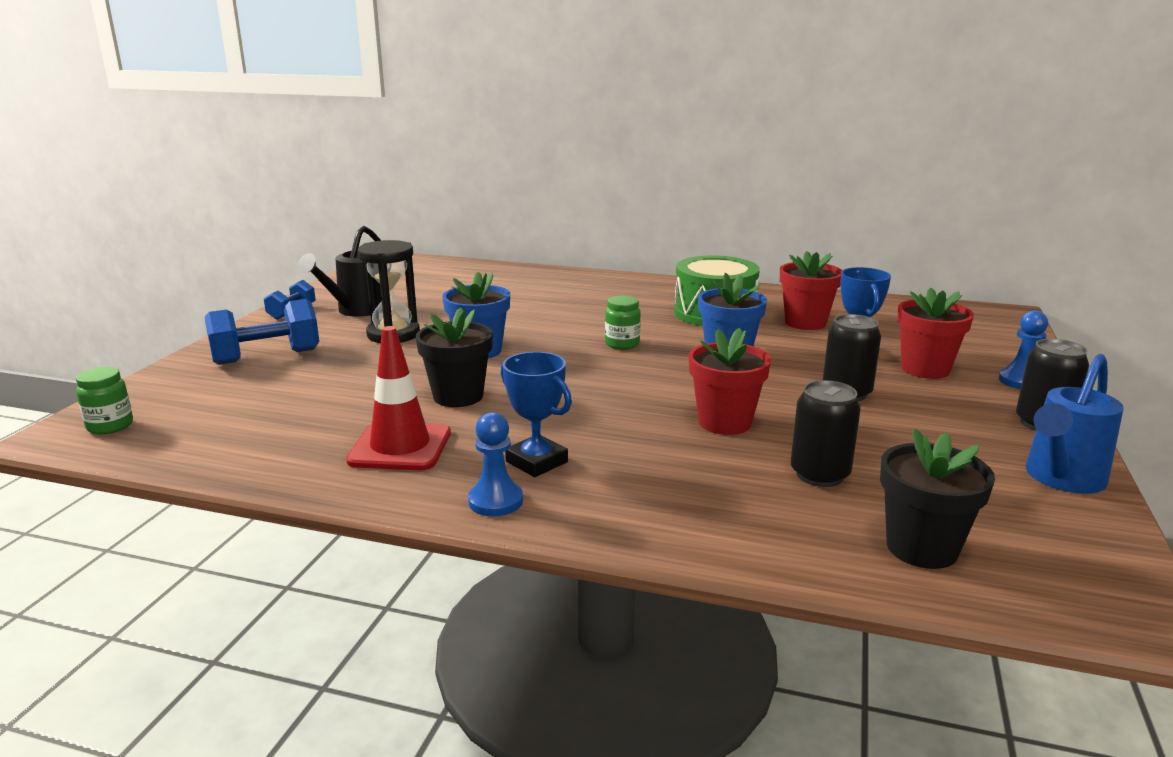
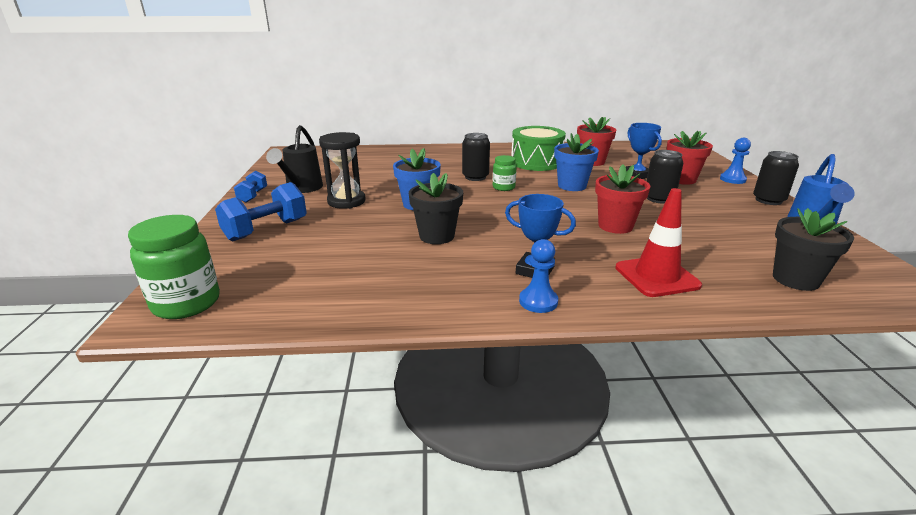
camera: 20 degrees left, 5 degrees up
(110, 426) = (186, 303): green jar -> green jar, size x1.79
(400, 447) = (434, 277): red traffic cone -> red traffic cone (656, 276)
(819, 475) = (699, 248): black can -> black can (475, 177)

